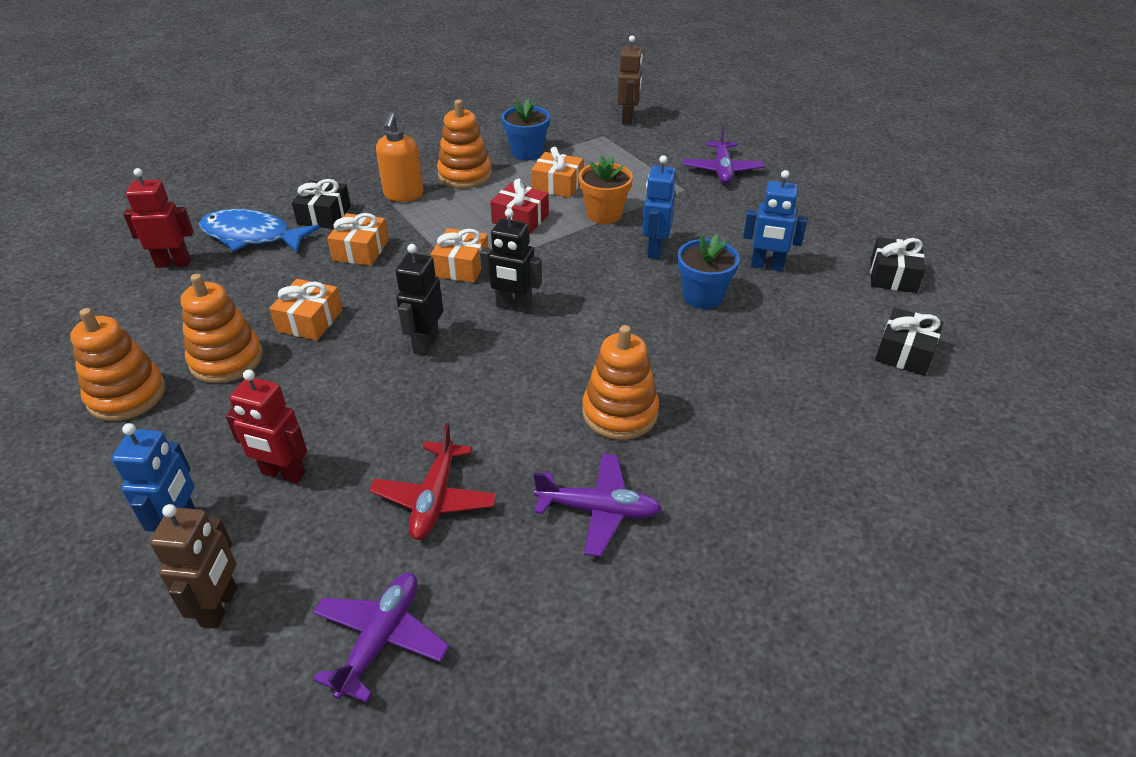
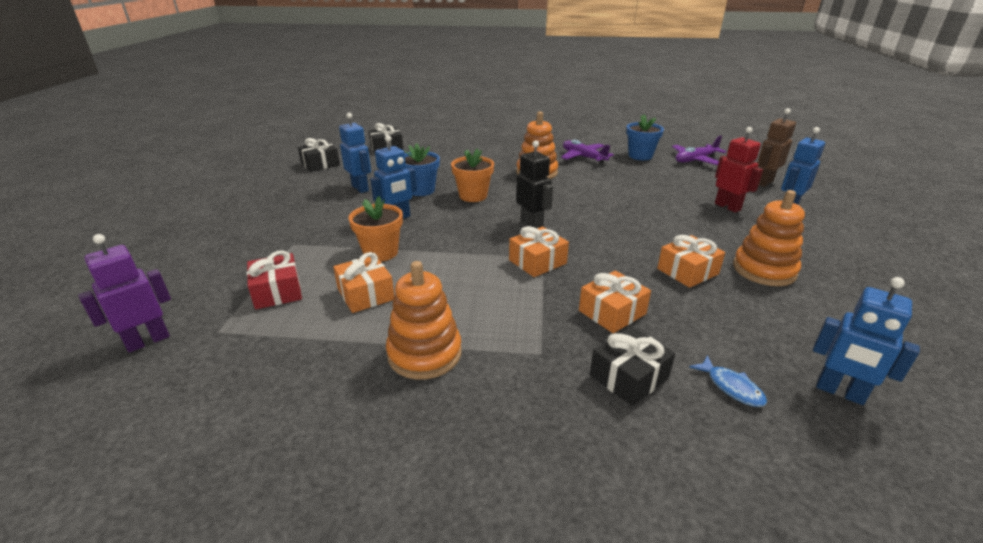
camera: 140 degrees left, 10 degrees down
(127, 395) = (848, 276): orange stacking toy -> none
(173, 263) = (839, 392): red robot -> blue robot
(252, 236) = (731, 387): blue fish -> blue fish, size x0.47
(403, 195) = (517, 360): orange soap dispenser -> none
(425, 343) = (609, 228): black robot -> none
(435, 499) = (651, 178): red plane -> none
(520, 219) = (444, 278): red gift -> red gift (277, 291)
(527, 152) = (321, 351): blue flower pot -> blue flower pot (640, 156)
(628, 119) = (148, 341): brown robot -> purple robot
(633, 318) = (473, 196): none -> orange flower pot
(722, 170) = (235, 245): purple plane -> none

